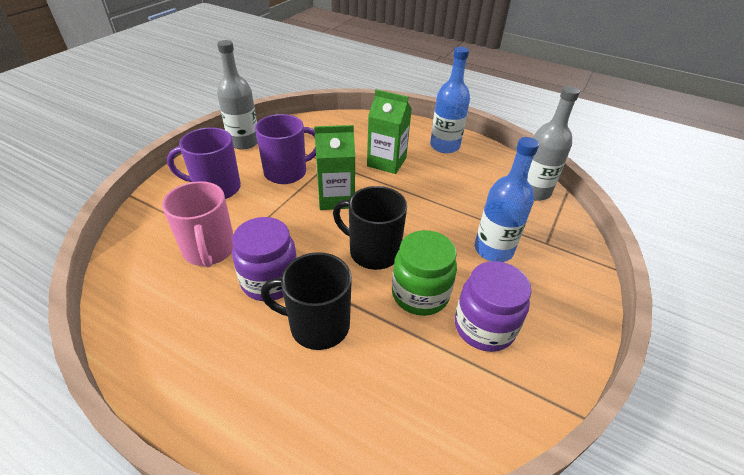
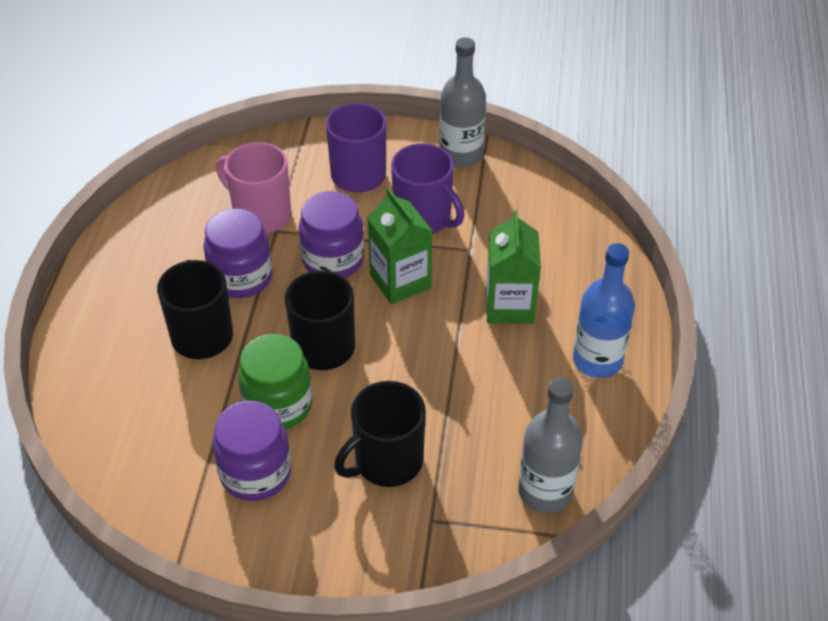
camera: 70 degrees right, 5 degrees up
(209, 250) = (261, 215): pink mug -> pink mug turned 75 degrees clockwise
(291, 224) = (333, 260): none -> purple jar
(493, 249) = (387, 461): blue bottle -> black mug

